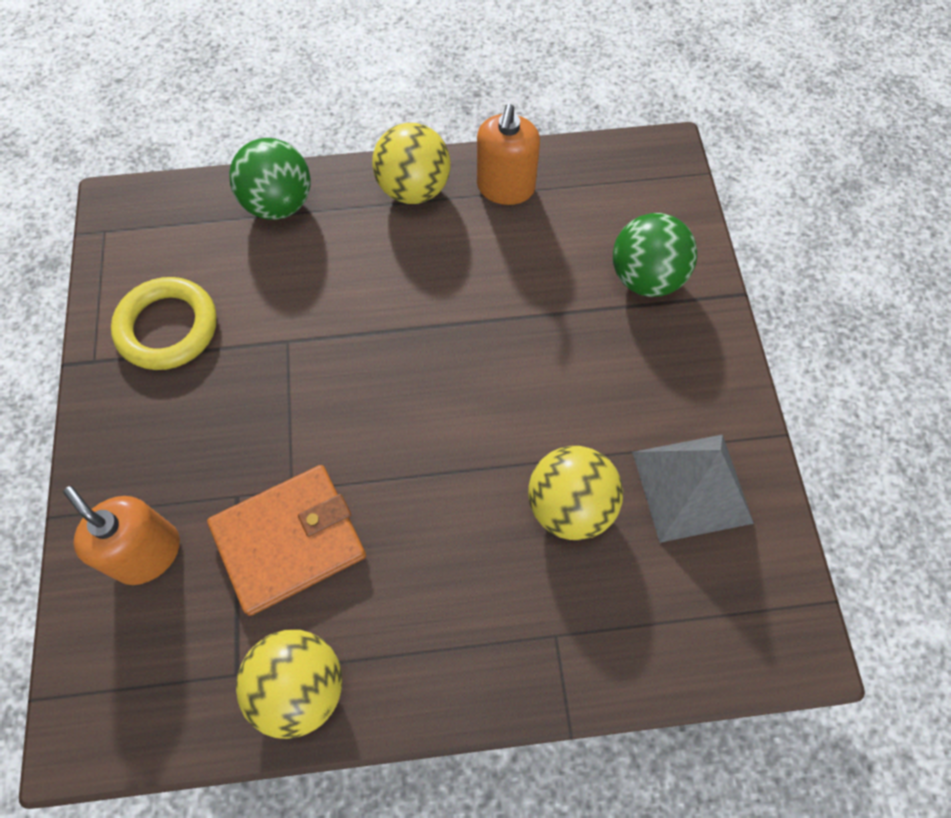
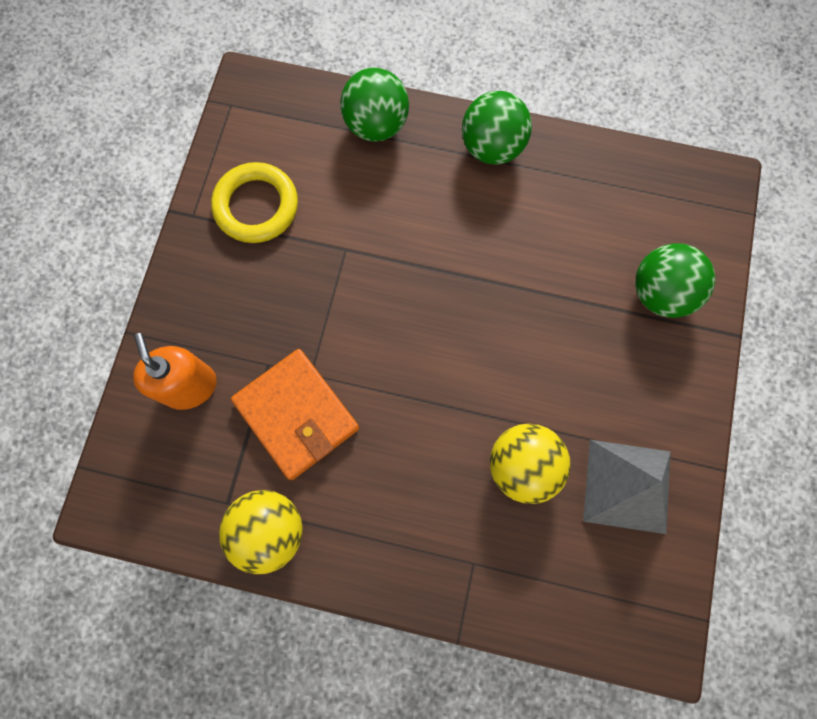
camera: 20 degrees right, 10 degrees up
(289, 541) = (296, 415): orange wallet -> orange wallet turned 60 degrees clockwise
(414, 189) = (492, 147): yellow ball -> green ball
(505, 187) = (570, 171): orange soap dispenser -> none

